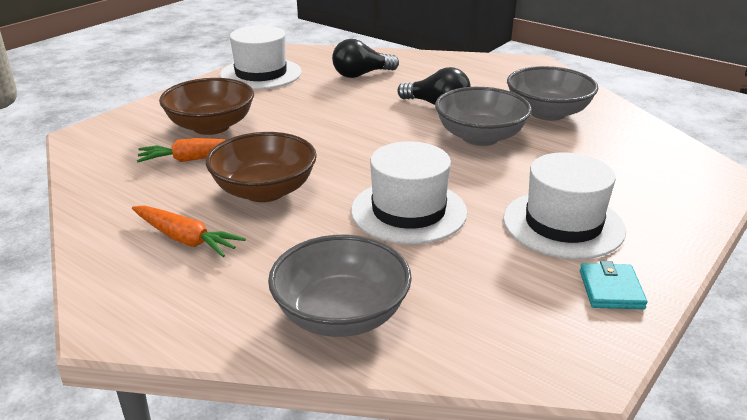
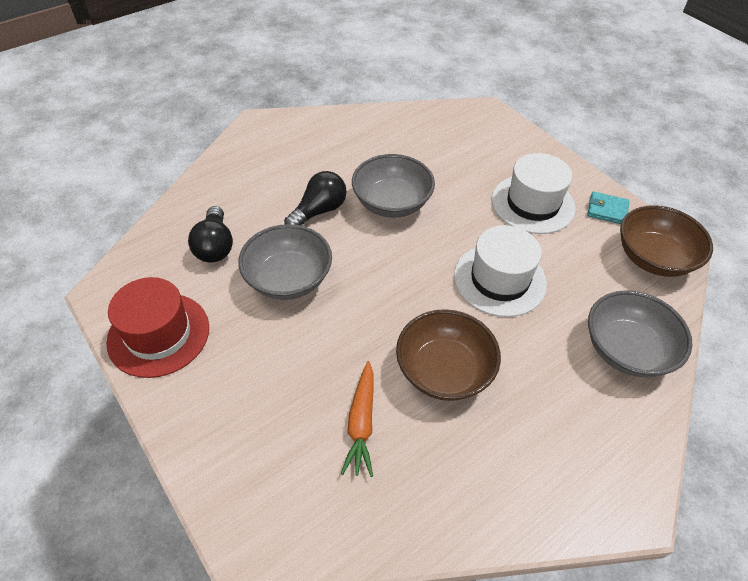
camera: 75 degrees left, 20 degrees up
(185, 239) = (514, 443): orange carrot -> none
(211, 126) = (287, 401): brown bowl -> brown bowl (653, 258)
(261, 74) = (158, 334): white hat -> red hat
(547, 113) = (364, 151): grey bowl -> grey bowl (288, 279)

